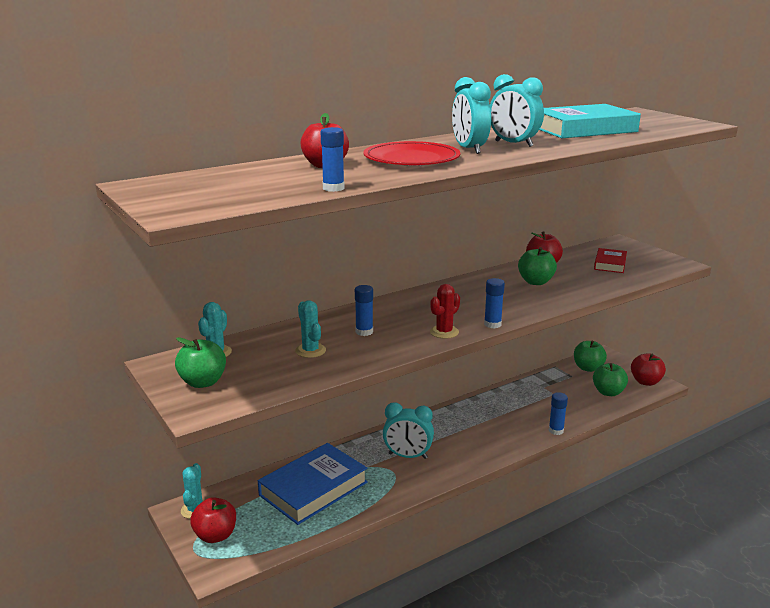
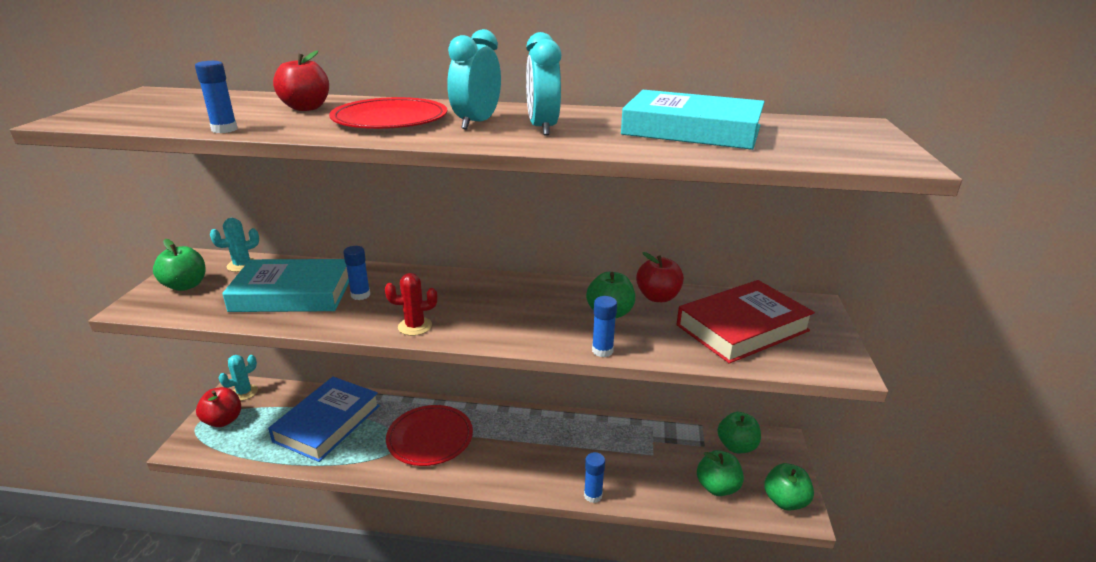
camera: 40 degrees right, 5 degrees up
(310, 351) = (292, 293): turquoise cactus -> turquoise book
(313, 489) = (327, 423): blue book -> blue book turned 60 degrees counterclockwise
(407, 456) = (430, 438): turquoise clock -> red plate
(492, 324) = (470, 339): blue glue stick -> blue glue stick (602, 350)
(610, 264) = (742, 328): red book -> red book, size x1.90
(645, 382) = (785, 501): red apple -> green apple

